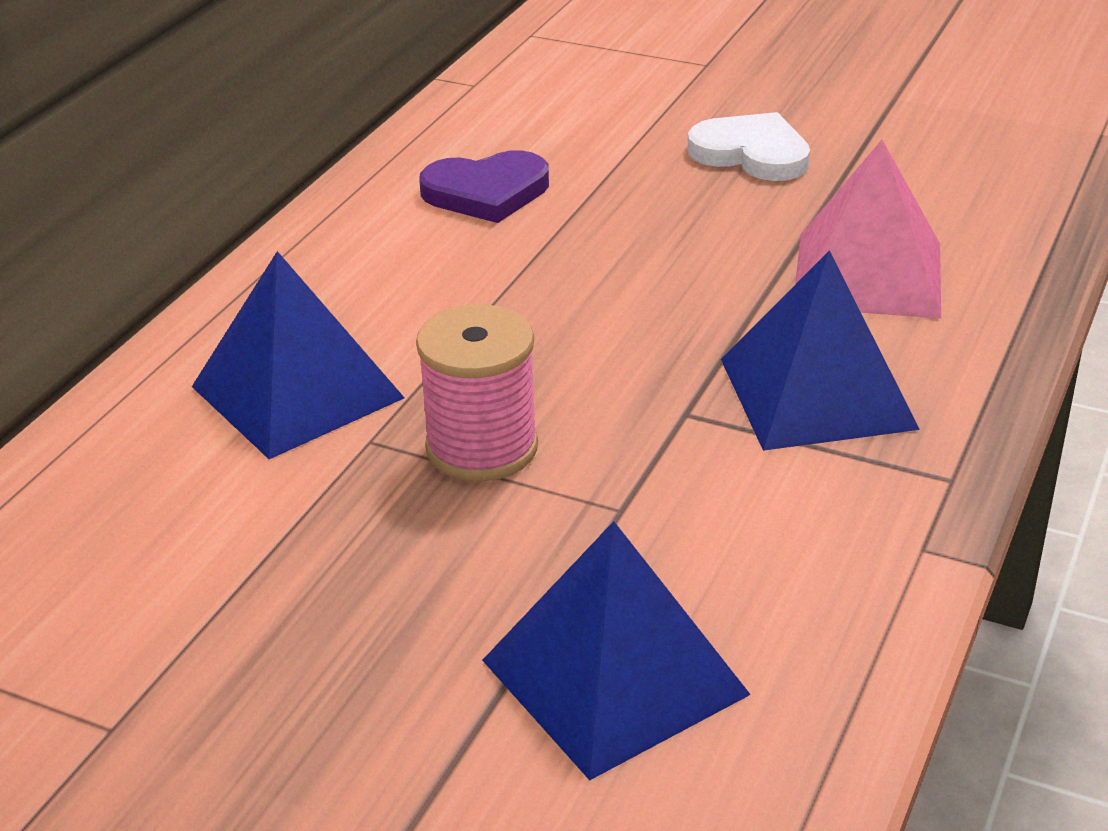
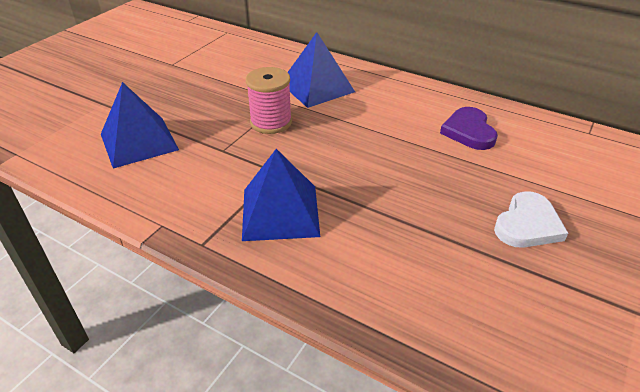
camera: 95 degrees right, 5 degrees up
(868, 274) = (385, 250): pink pyramid -> none

